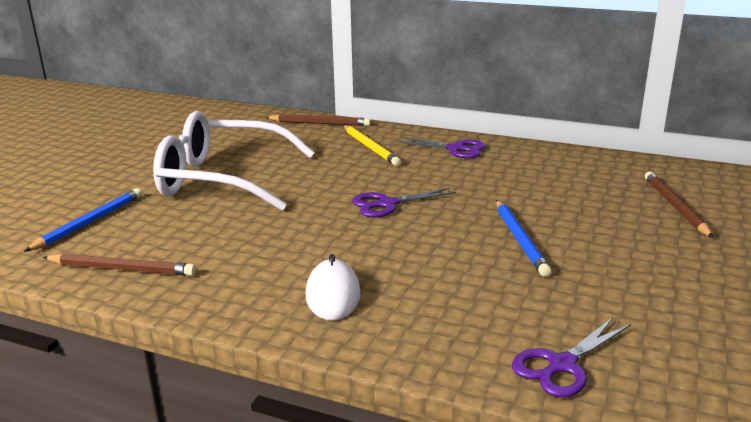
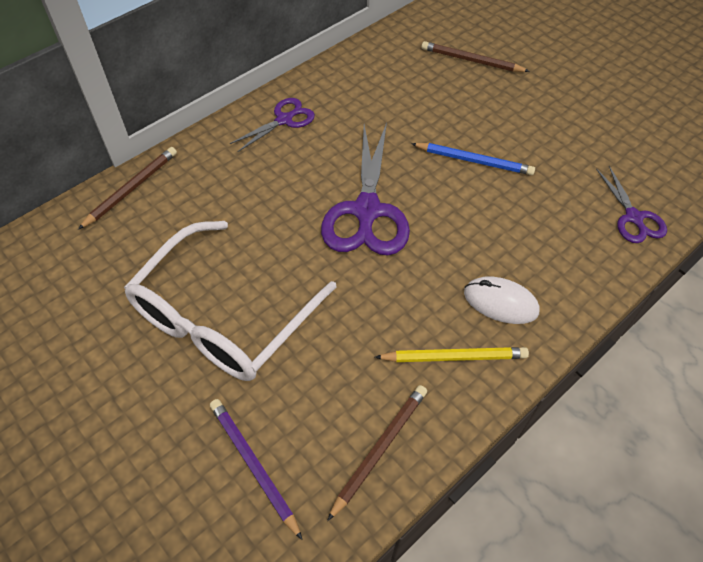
camera: 65 degrees left, 30 degrees up
(89, 222) = (254, 465): blue pencil -> purple pencil
(370, 147) = (232, 174): yellow pencil -> yellow pencil (454, 357)
(387, 204) = (367, 211): purple scissors -> purple scissors, size x1.79

